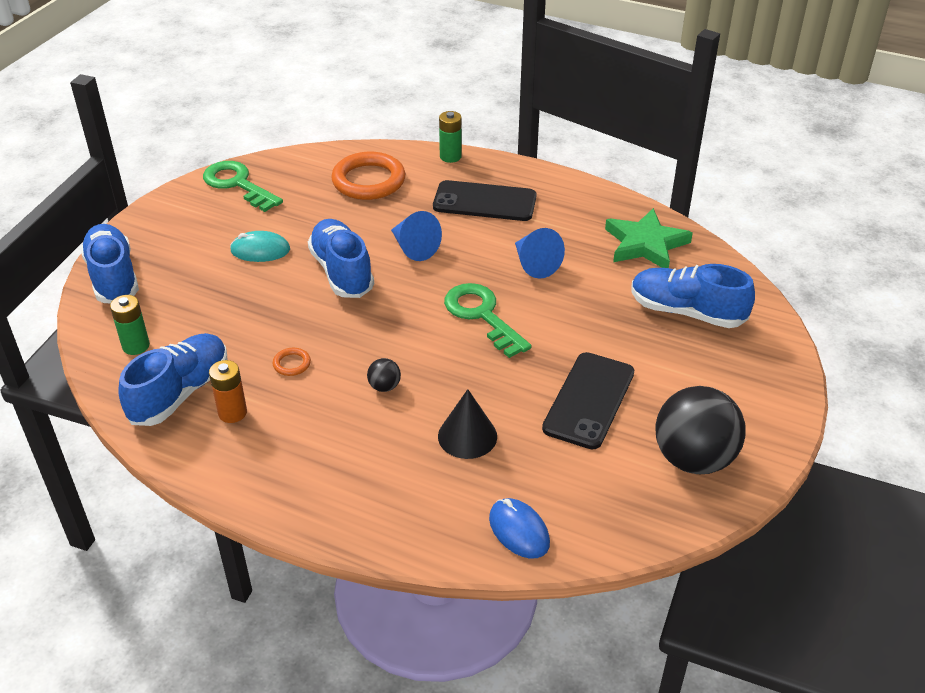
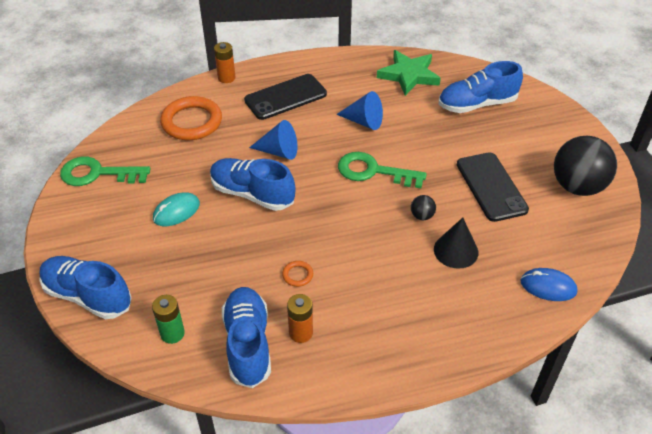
camera: 40 degrees left, 5 degrees up
(384, 386) = (373, 252): black ball -> black ball (422, 216)
(450, 156) = (226, 78): green battery -> orange battery

